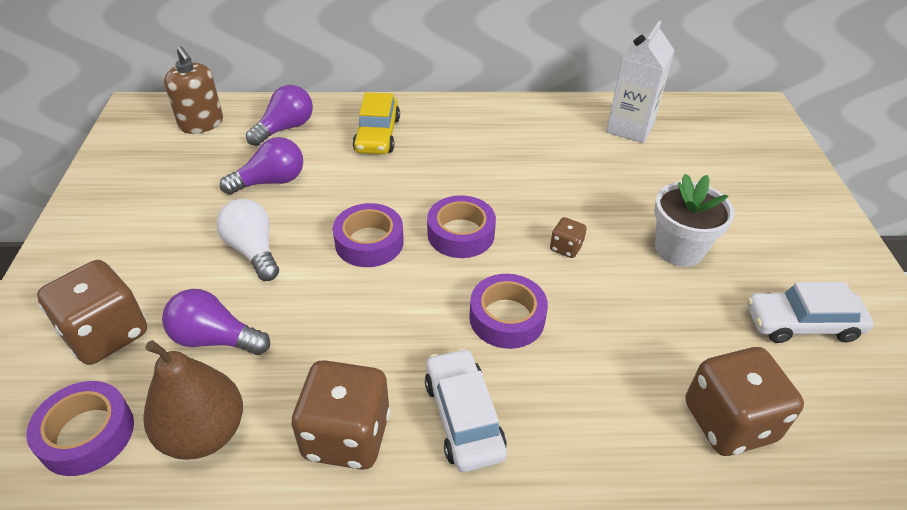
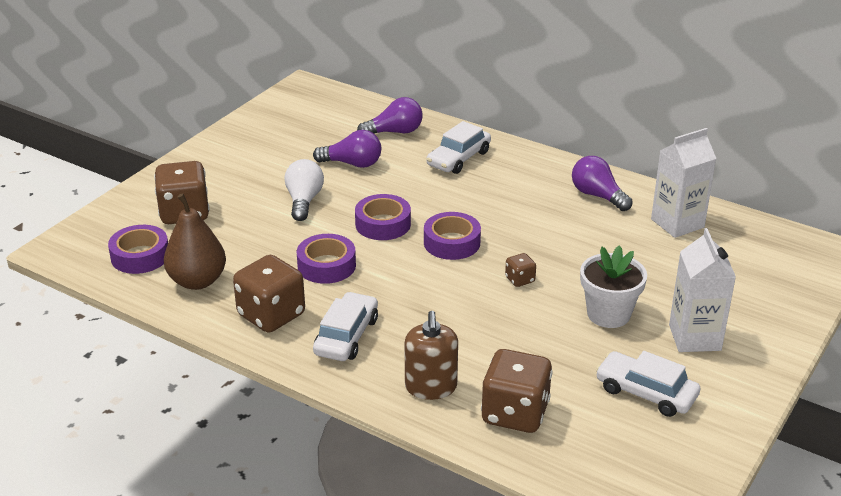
camera: 35 degrees right, 10 degrees down
(201, 123) = (339, 110): brown soap dispenser -> brown soap dispenser (431, 387)
(215, 339) = (240, 239): purple light bulb -> purple light bulb (597, 196)
(377, 135) = (458, 158): yellow car -> white car
(507, 318) = (430, 301): purple tape -> purple tape (326, 266)
(768, 239) = (694, 337): none -> white carton

